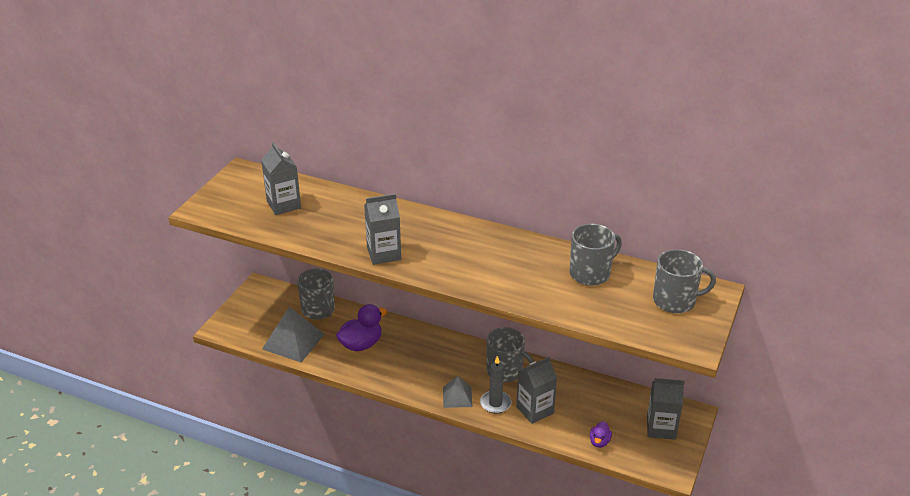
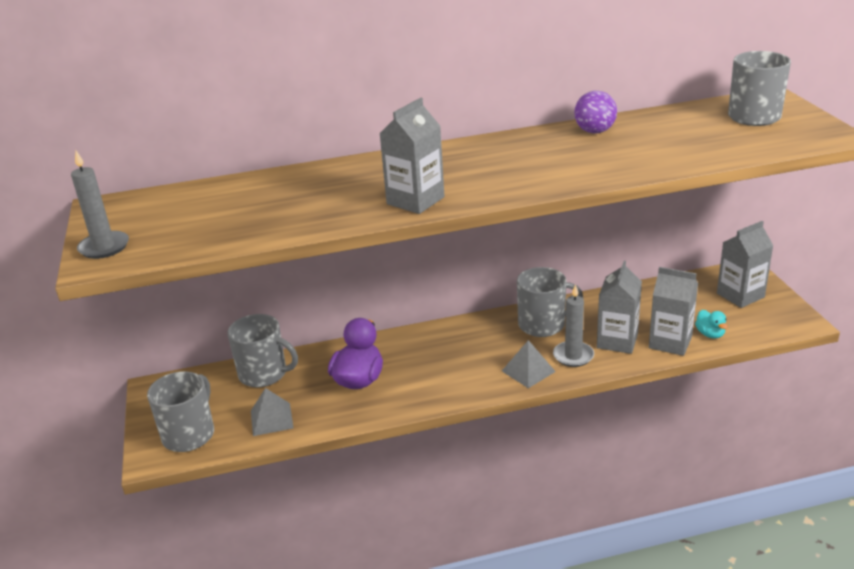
camera: 35 degrees left, 5 degrees down
(212, 201) = (104, 247): none -> grey candle
(284, 205) = (214, 212): grey carton -> grey carton (670, 342)
(293, 341) = (271, 419): grey pyramid -> grey pyramid, size x0.59
(555, 256) = (594, 131): none -> purple ball
(591, 273) = (649, 129): grey mug -> grey mug (189, 434)
(599, 442) = (710, 334): purple duck -> turquoise duck

